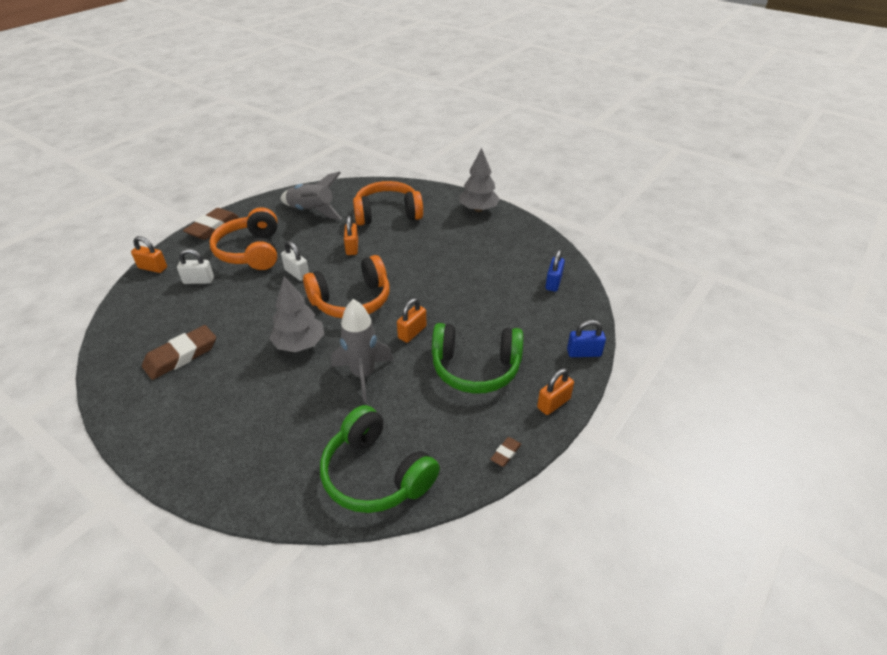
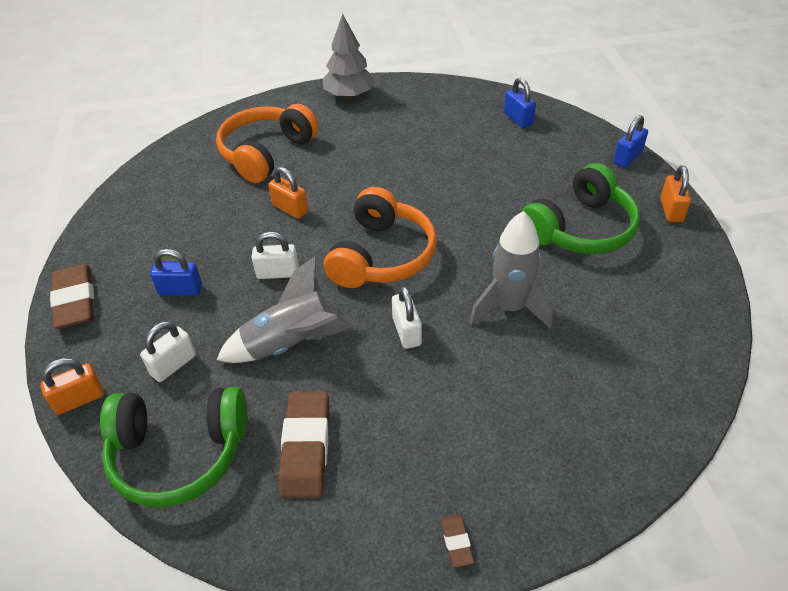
camera: 45 degrees left, 5 degrees up
(251, 251) = (180, 290): orange headphones -> blue padlock
(300, 344) = (406, 331): grey tree -> white padlock
(312, 211) = (175, 203): grey rocket -> grey rocket (290, 344)
(376, 474) = (657, 370): green headphones -> green headphones (179, 453)
(412, 332) = (484, 241): orange padlock -> none
(505, 453) = (705, 272): brown eraser -> brown eraser (456, 542)

